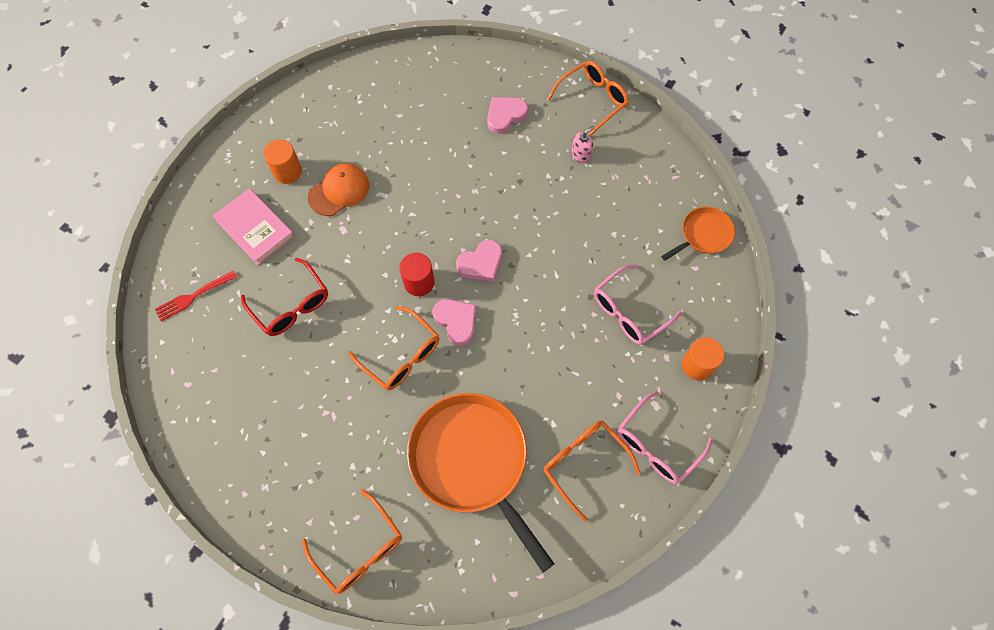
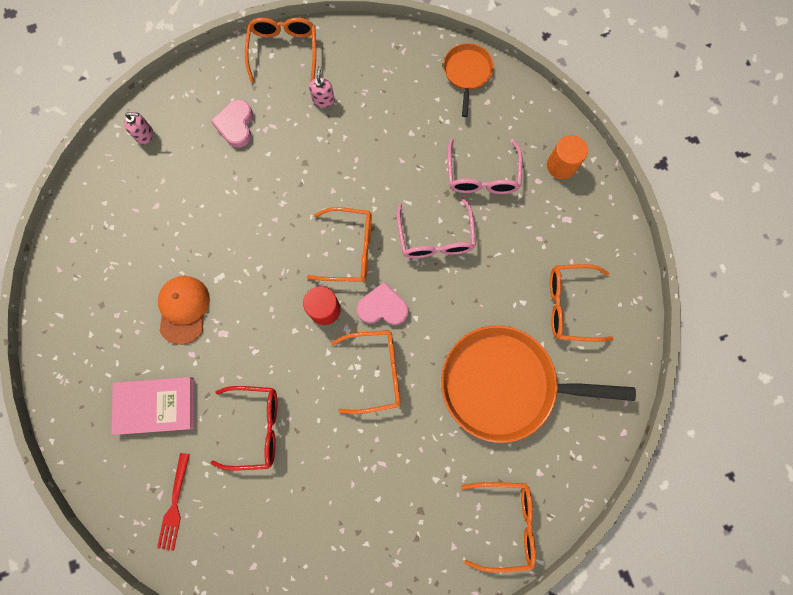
camera: 50 degrees left, 10 degrees up
(287, 172) = (125, 338): orange cylinder -> none
(444, 68) = (144, 134): none -> pink soap dispenser
(481, 263) = (350, 249): pink heart -> orange glasses
(656, 445) = (596, 244): pink glasses -> pink glasses (435, 238)

